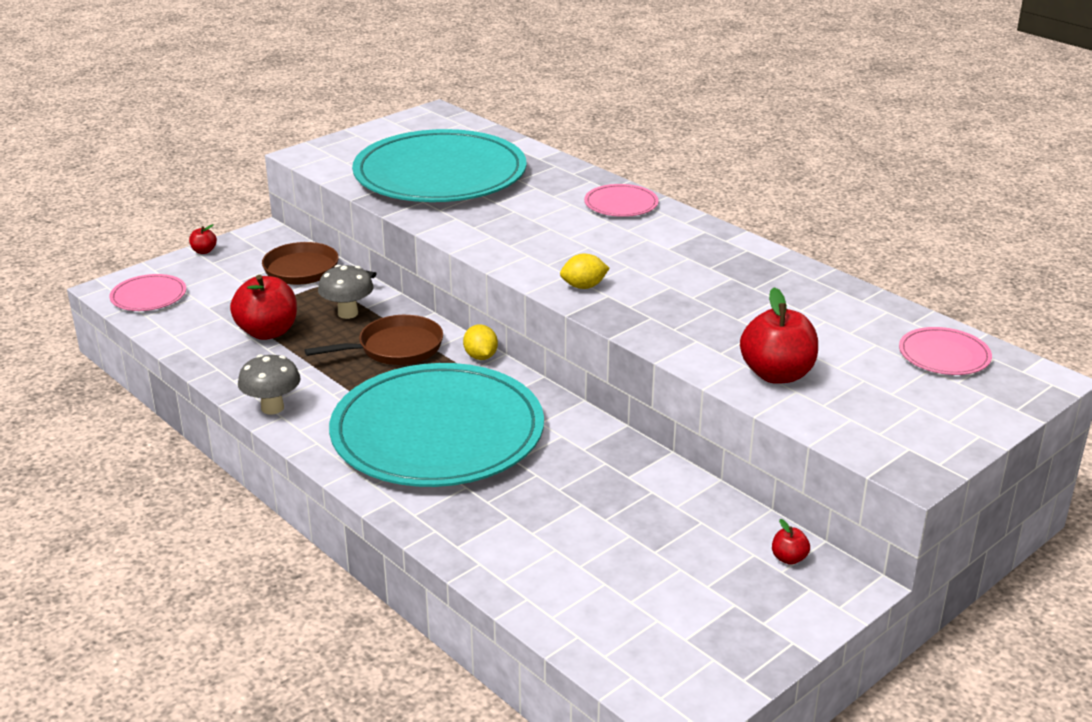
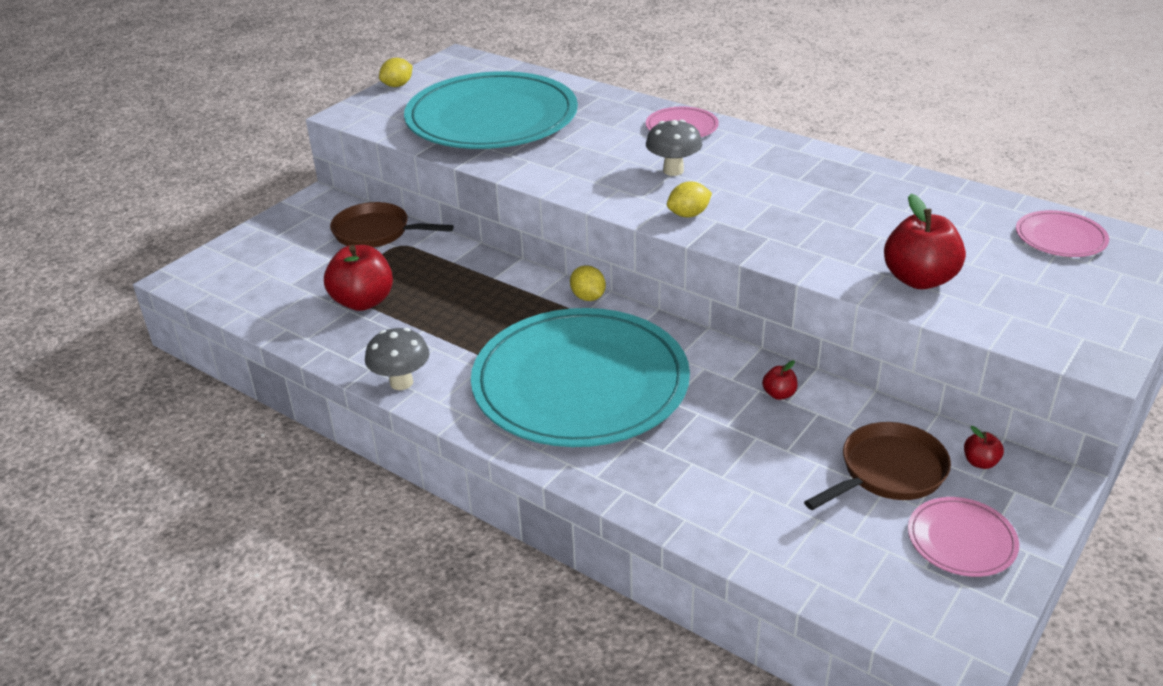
camera: 10 degrees left, 5 degrees up
(148, 296) = (223, 280): pink plate -> pink plate (961, 540)
(204, 251) = (263, 225): red apple -> red apple (779, 394)
(348, 313) = (436, 270): grey mushroom -> grey mushroom (673, 170)
(365, 133) = (397, 85): none -> yellow lemon
(395, 348) = (499, 301): brown pan -> brown pan (888, 472)

